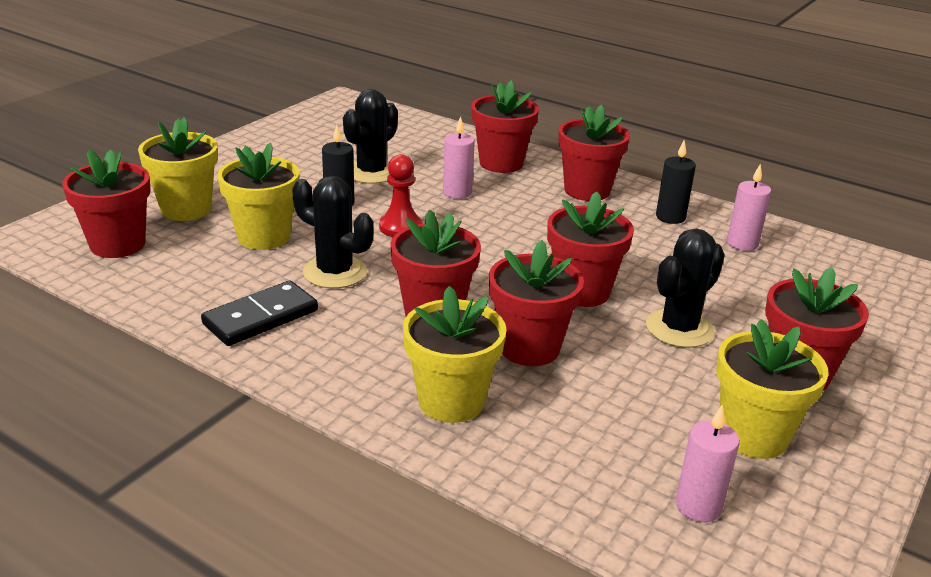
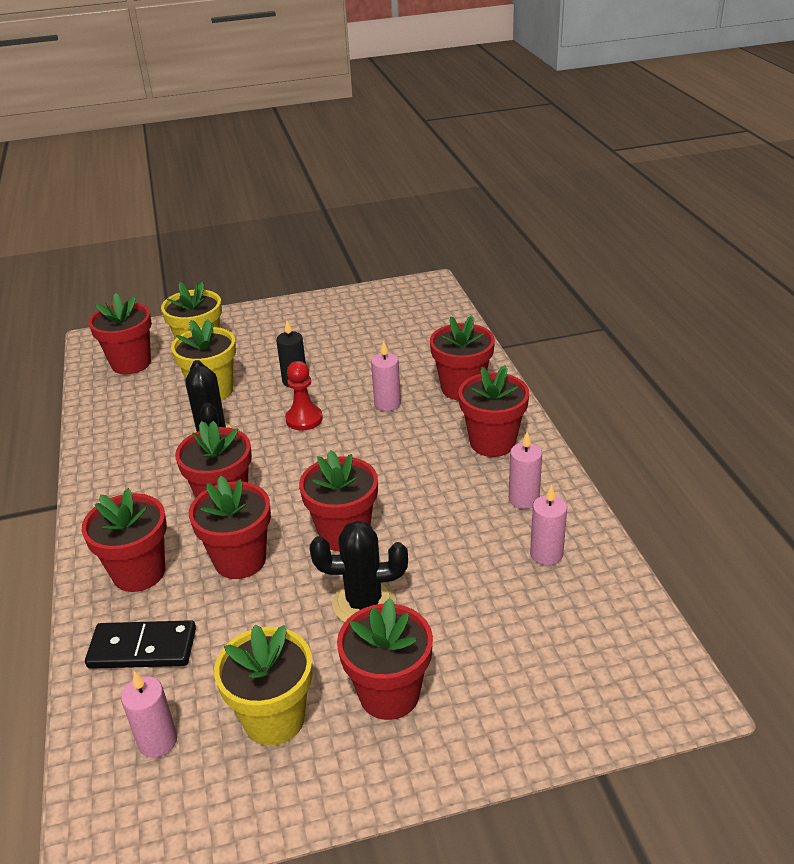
camera: 45 degrees right, 5 degrees up
(261, 317) = (129, 454): black domino -> black domino (142, 648)
(371, 172) = (353, 362): black cactus -> none
(451, 401) = (139, 572): yellow flower pot -> red flower pot
(670, 217) = (523, 499): black candle -> pink candle

